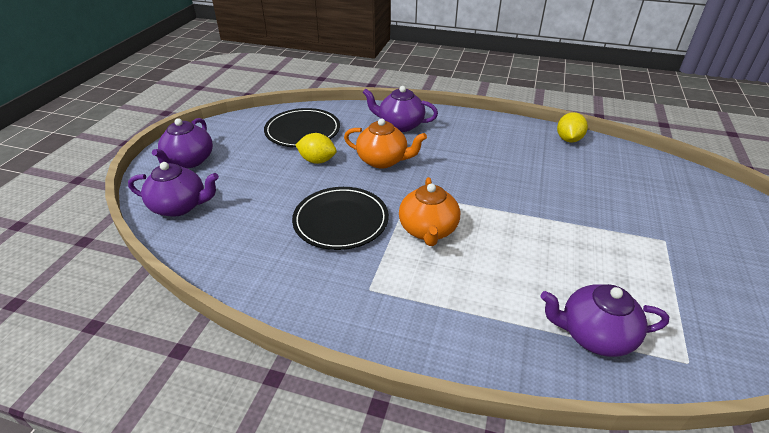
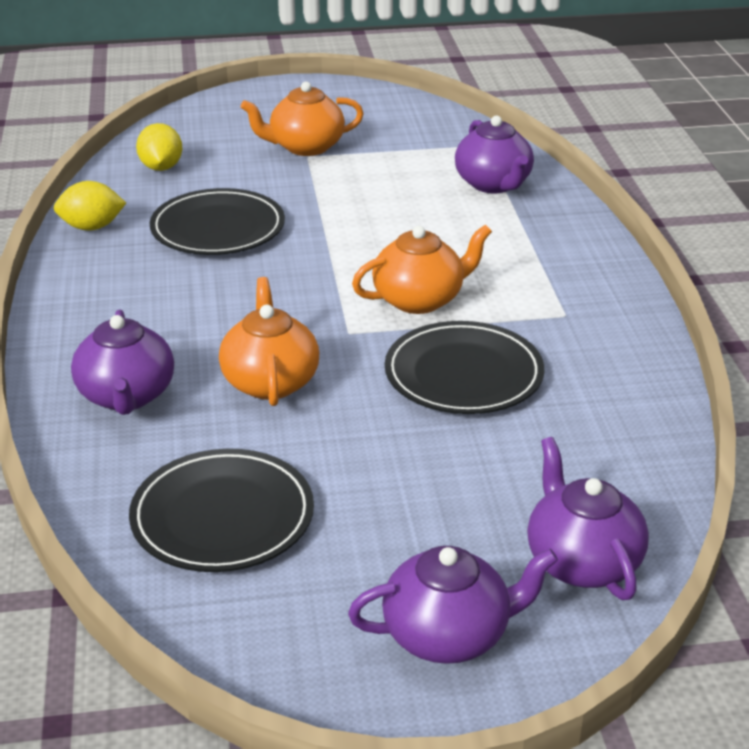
camera: 115 degrees left, 5 degrees down
(317, 160) = (321, 454): yellow lemon -> yellow lemon (161, 167)
(553, 178) = (218, 228): none -> black plate
(684, 244) = (305, 147): none -> orange teapot

